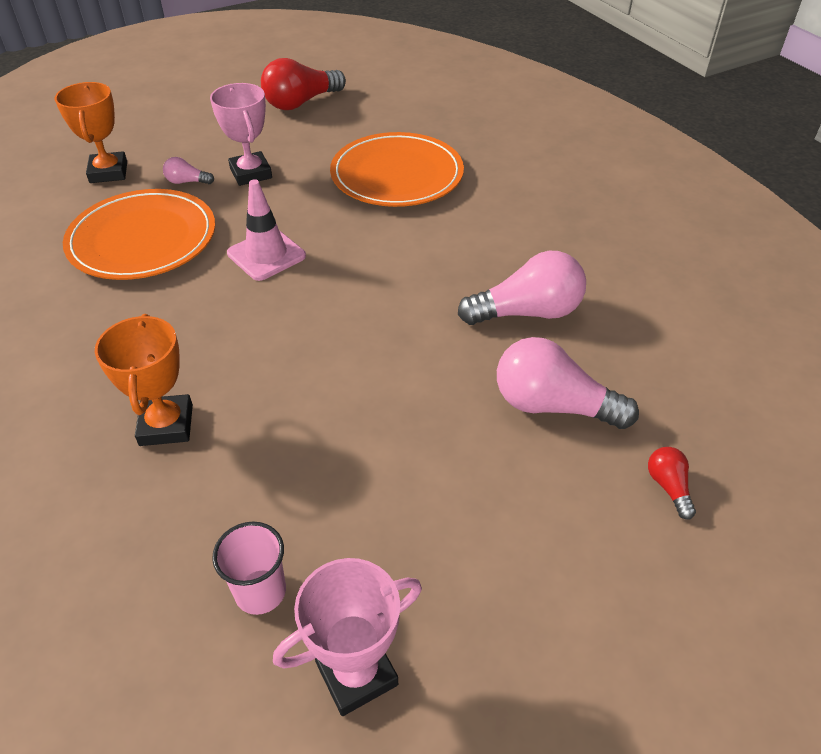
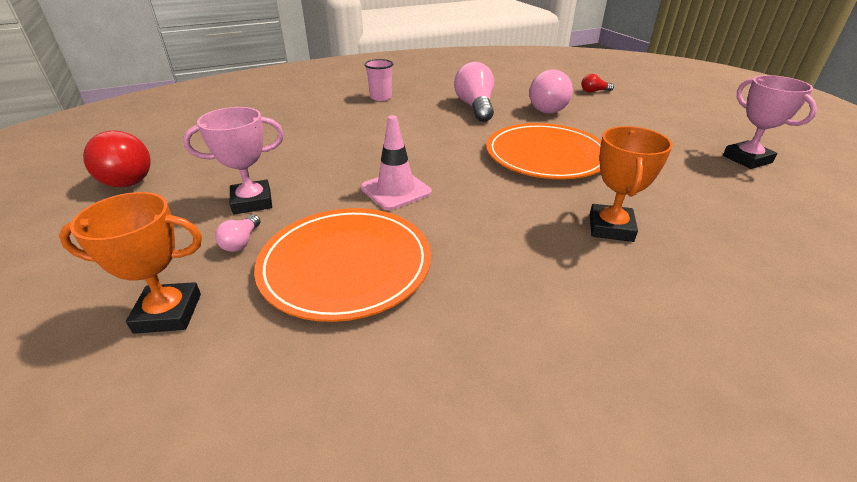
camera: 85 degrees left, 10 degrees down
(166, 425) = (610, 228): orange trophy -> orange trophy turned 75 degrees counterclockwise
(260, 591) = (723, 185): pink cup -> pink cup (381, 97)
(397, 175) = (302, 136): orange plate -> orange plate (546, 155)

